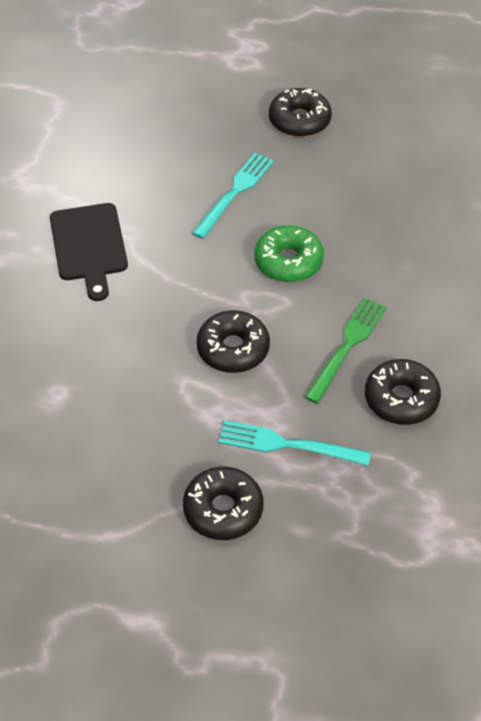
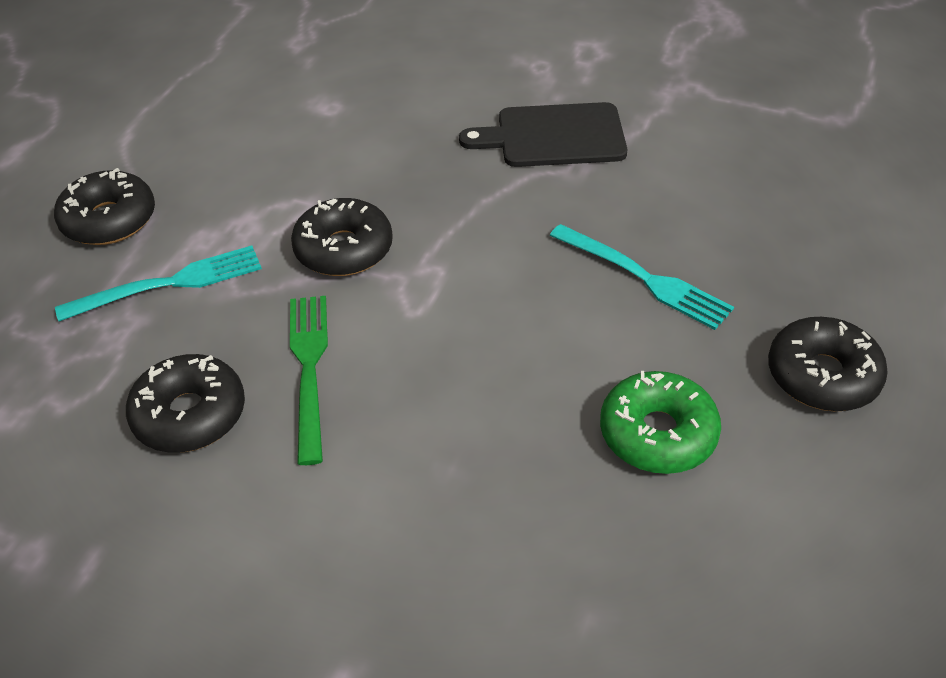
camera: 100 degrees right, 5 degrees down
(286, 445) = (170, 283): turquoise fork -> turquoise fork turned 45 degrees clockwise
(288, 262) = (490, 322): green donut -> green donut (657, 433)
(347, 346) = (309, 368): green fork -> green fork turned 135 degrees counterclockwise

